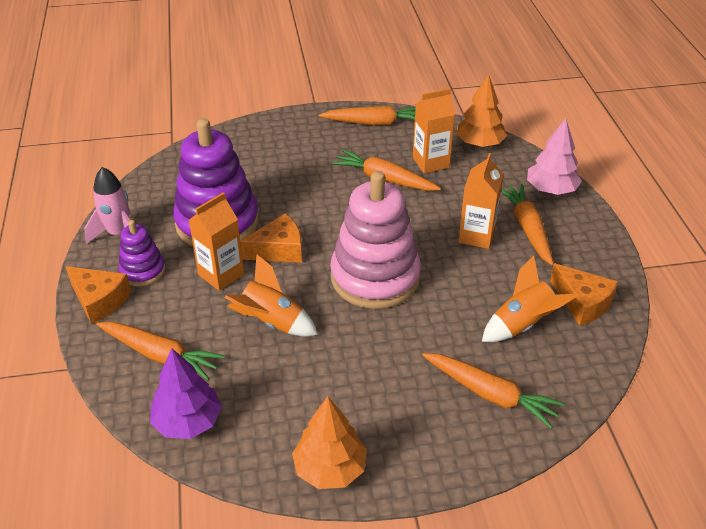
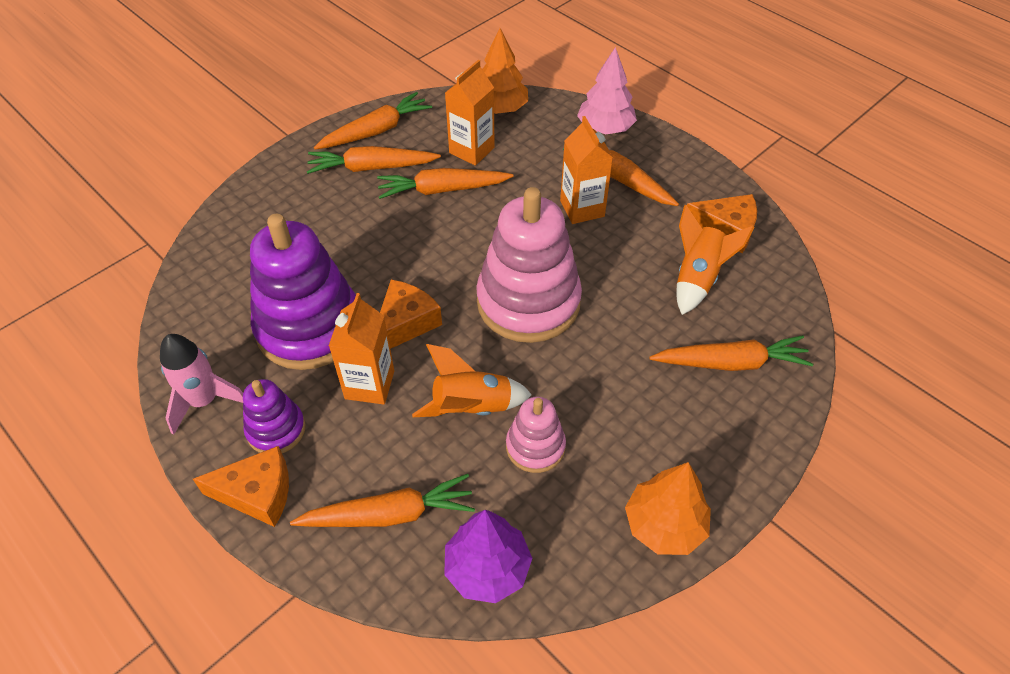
camera: 35 degrees left, 10 degrees up
(290, 369) = (535, 446): none -> pink stacking toy
(349, 145) = (371, 168): none -> orange carrot

